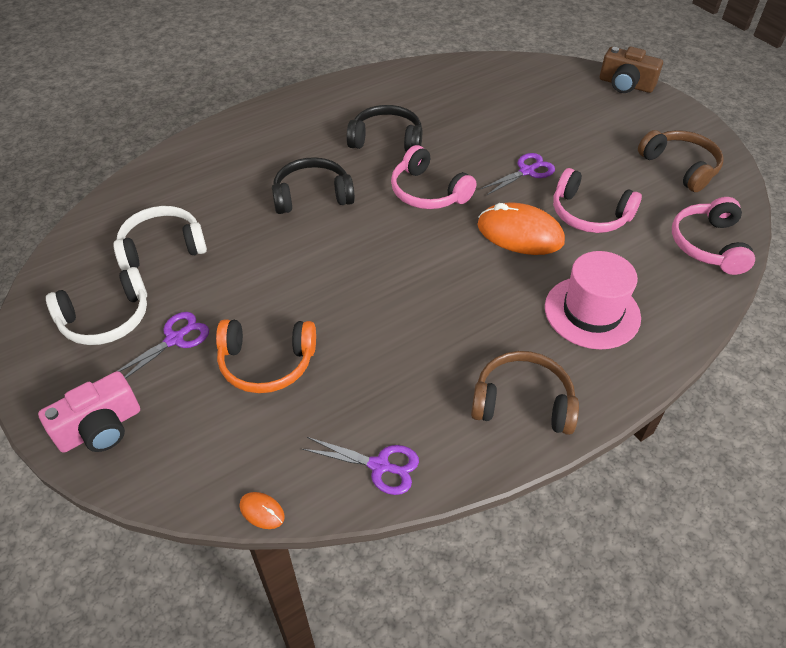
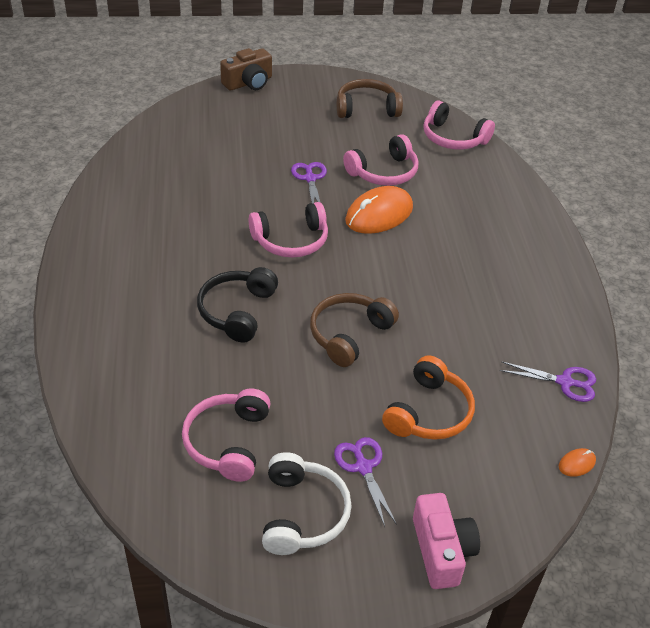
camera: 65 degrees left, 5 degrees down
(162, 247) = (228, 442): white headphones -> pink headphones
(379, 466) = (565, 382): purple scissors -> purple scissors turned 60 degrees clockwise
(386, 140) = (198, 236): black headphones -> none
(522, 402) = (544, 287): brown headphones -> brown headphones (349, 335)
(592, 312) = (482, 218): pink hat -> none

